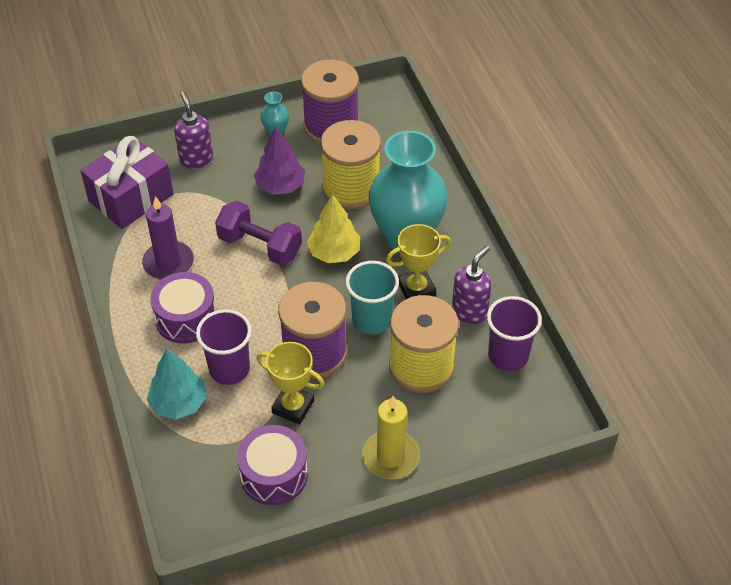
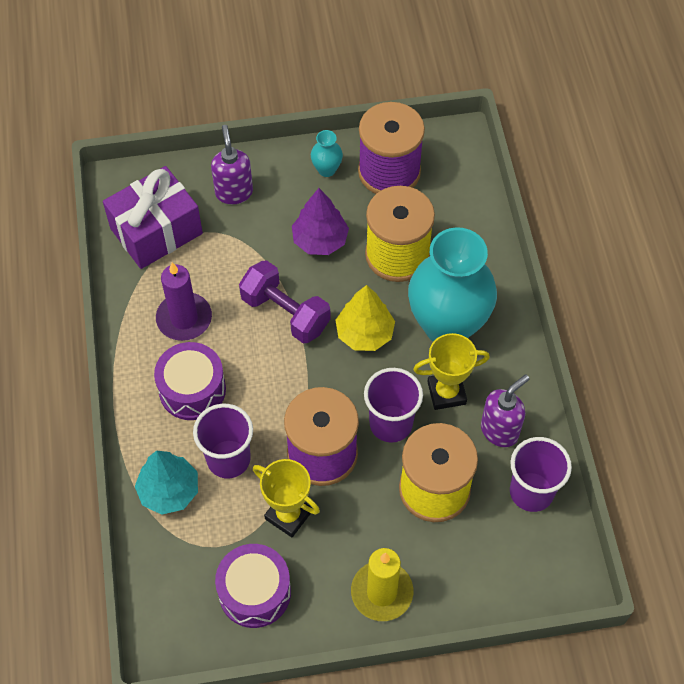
camera: 10 degrees right, 10 degrees up
(372, 320) = (391, 424): turquoise cup -> purple cup

